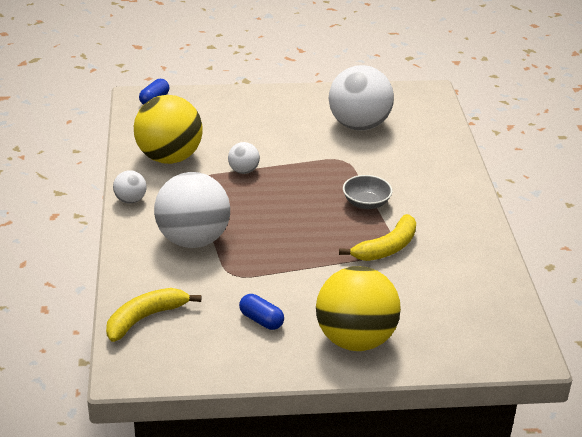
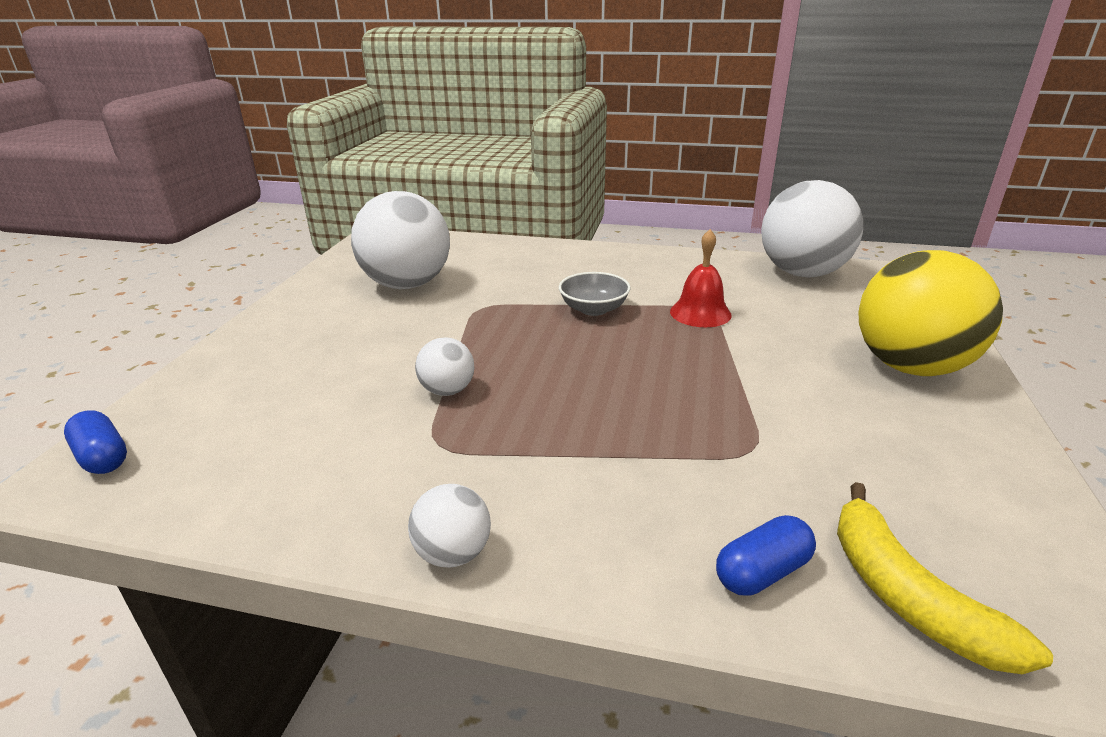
camera: 70 degrees left, 5 degrees down
(169, 157) = (336, 469): yellow ball -> none
(193, 240) = (635, 481): white ball -> white ball (802, 273)
(261, 320) = (882, 440): blue capsule -> blue capsule (762, 572)
(386, 248) = (700, 313): yellow banana -> red bell

